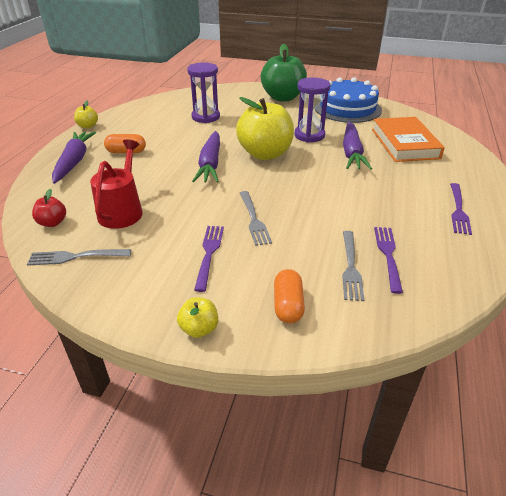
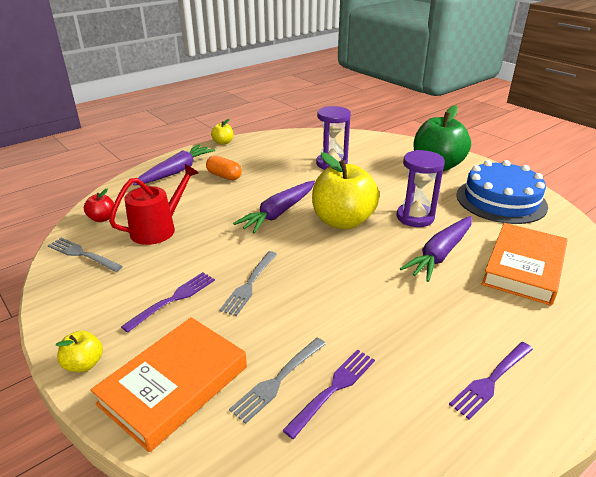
camera: 35 degrees right, 5 degrees down
(288, 305) = (174, 385): orange capsule -> orange book

